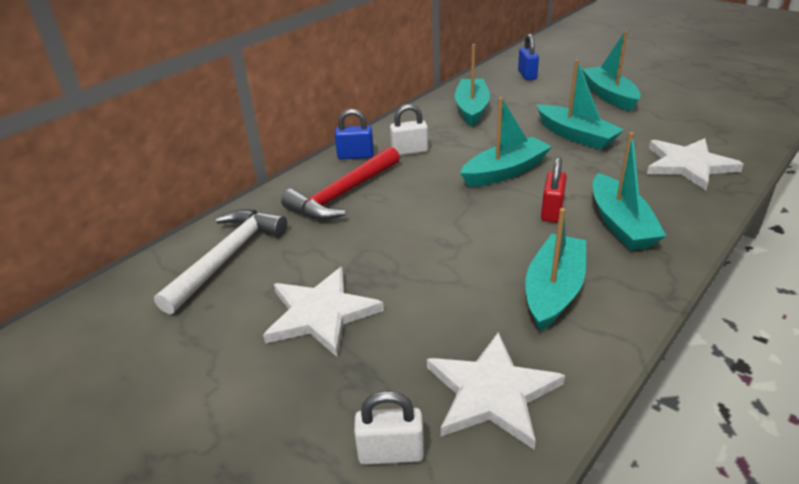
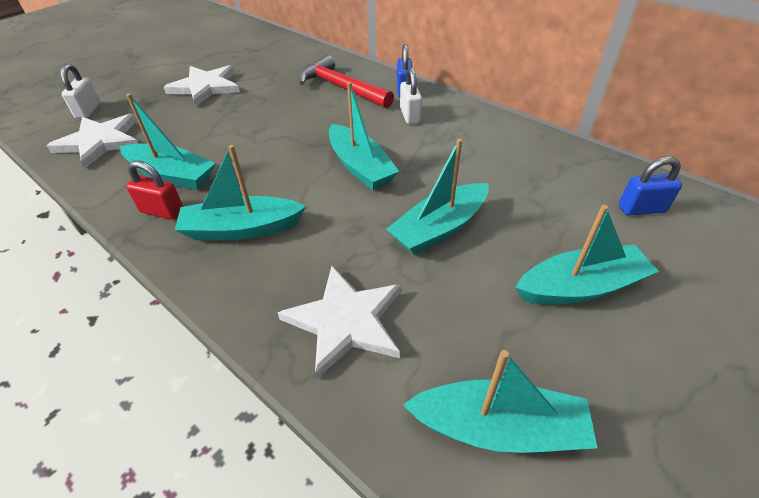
camera: 90 degrees right, 10 degrees up
(227, 257) = (277, 55): white hammer -> none
(471, 109) = (511, 154): turquoise boat -> turquoise boat (498, 428)
(552, 211) = (280, 188): red padlock -> red padlock (162, 211)

